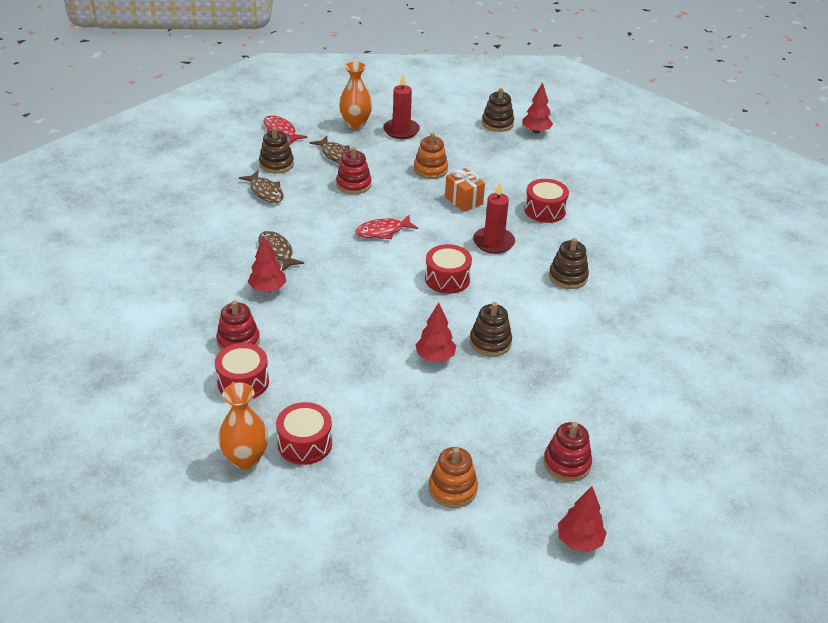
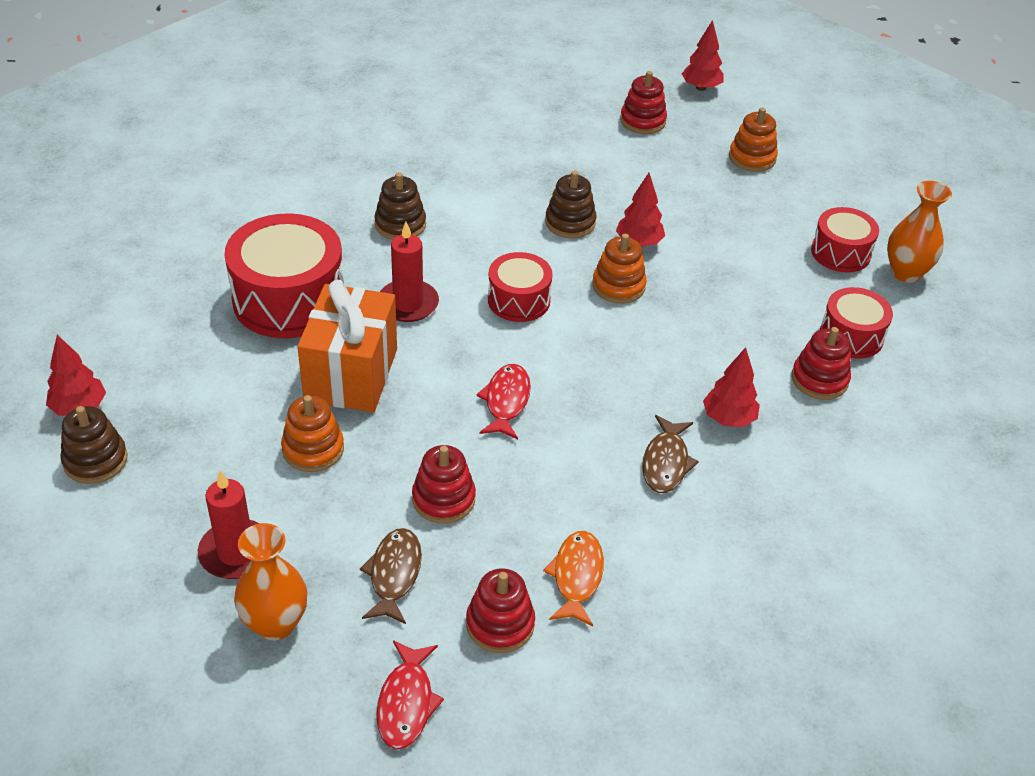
camera: 135 degrees left, 5 degrees up
(265, 192) = (576, 576): brown fish -> orange fish
(276, 164) = (500, 624): brown stacking toy -> red stacking toy
(383, 231) = (506, 401): red fish -> red fish turned 105 degrees counterclockwise
(409, 321) = (618, 286): none -> orange stacking toy
(463, 200) = (351, 375): orange gift -> orange gift, size x1.79
(545, 210) = (289, 299): red drum -> red drum, size x1.76

